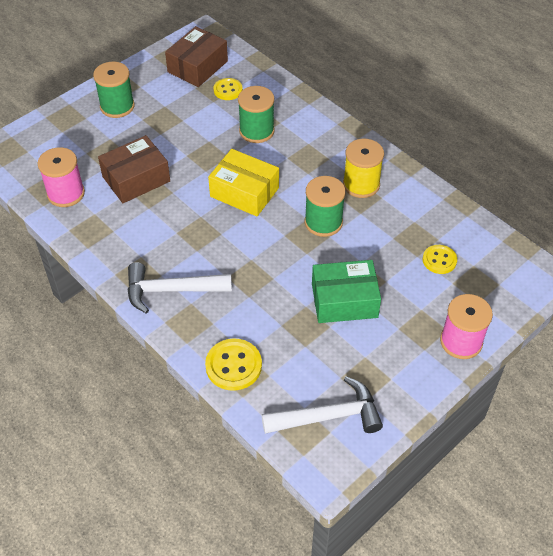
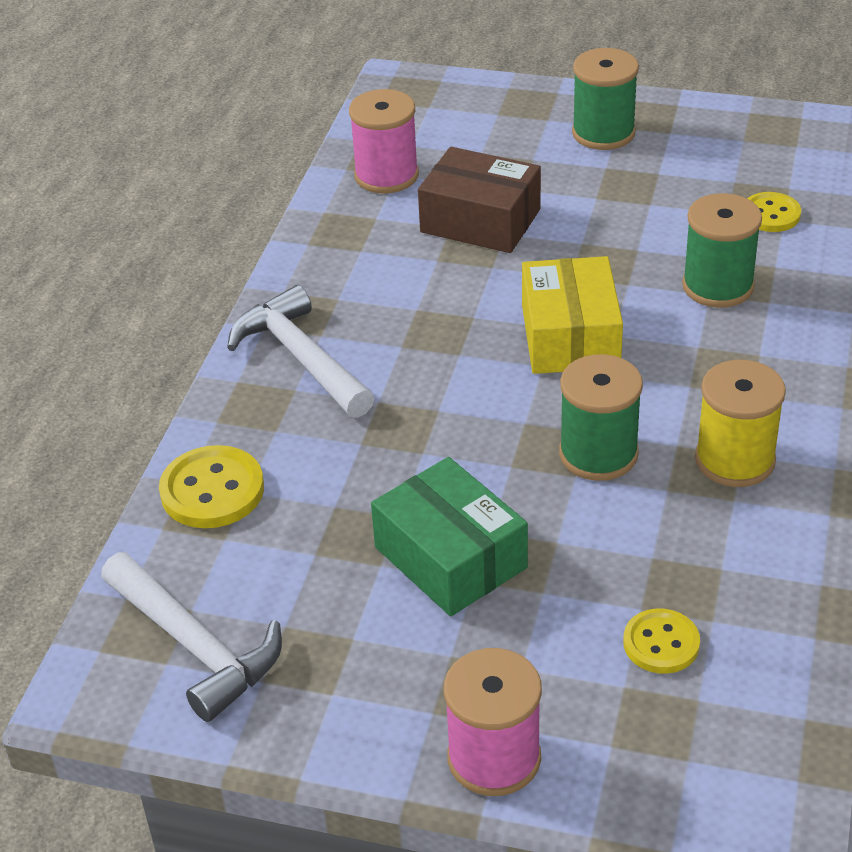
camera: 60 degrees right, 10 degrees down
(197, 66) = (783, 161): brown box -> none

